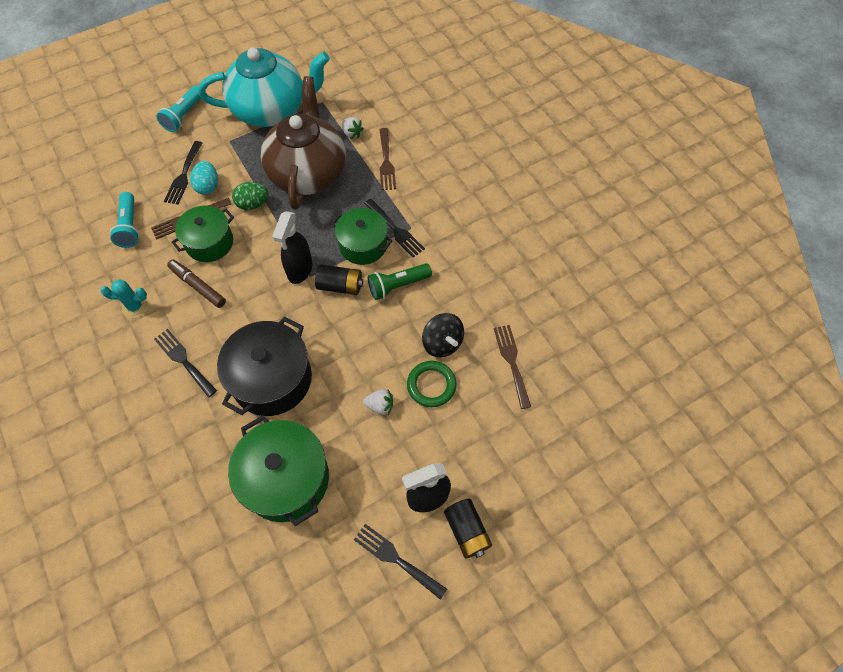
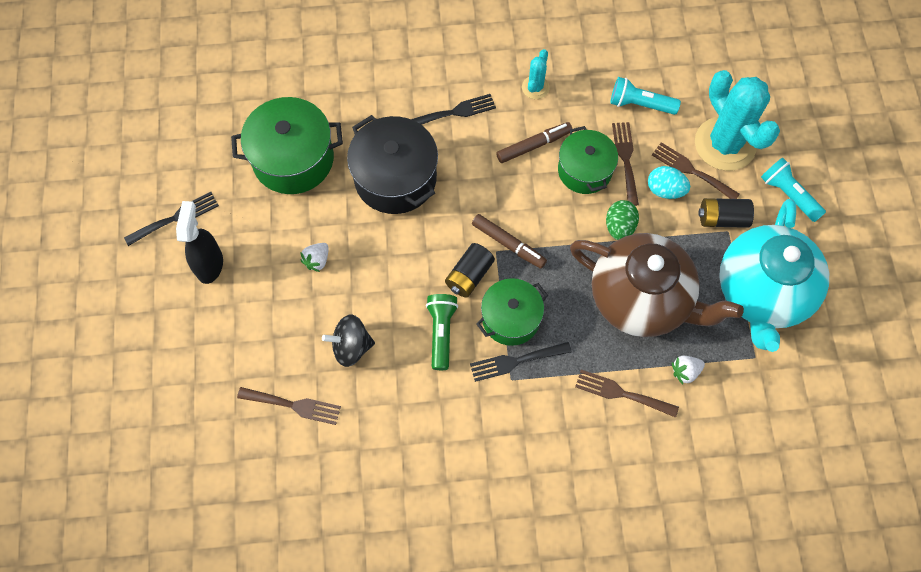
camera: 115 degrees right, 5 degrees up
(151, 162) = (725, 144): none -> turquoise cactus
(183, 176) = (691, 170): black fork -> brown fork
(300, 270) = (508, 244): black spray bottle -> brown marker
(431, 385) = (312, 315): green ring -> none
(467, 531) = (163, 283): black battery -> black battery (722, 219)

